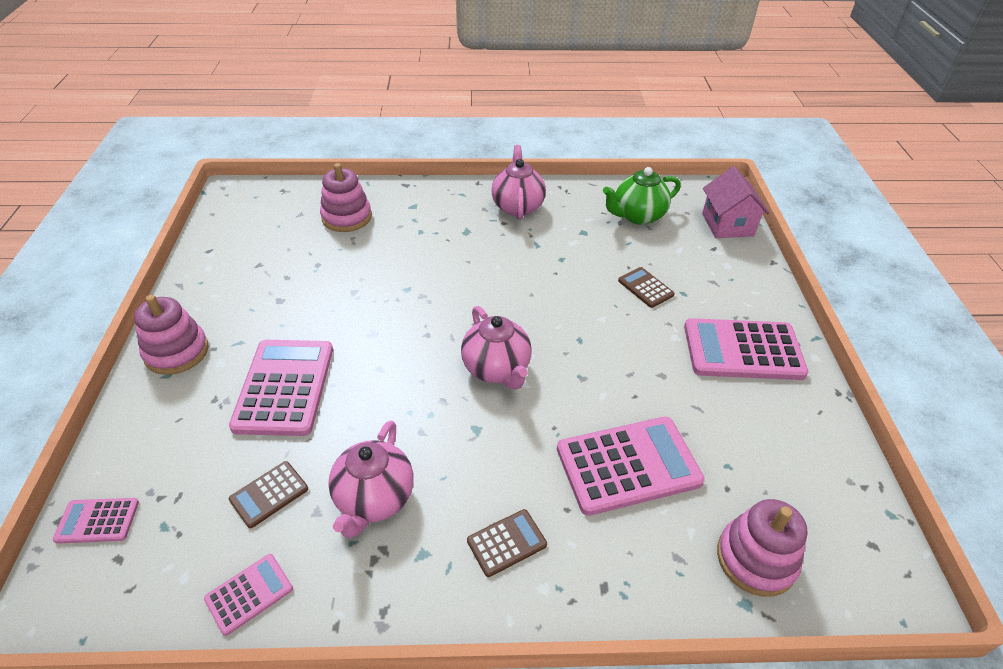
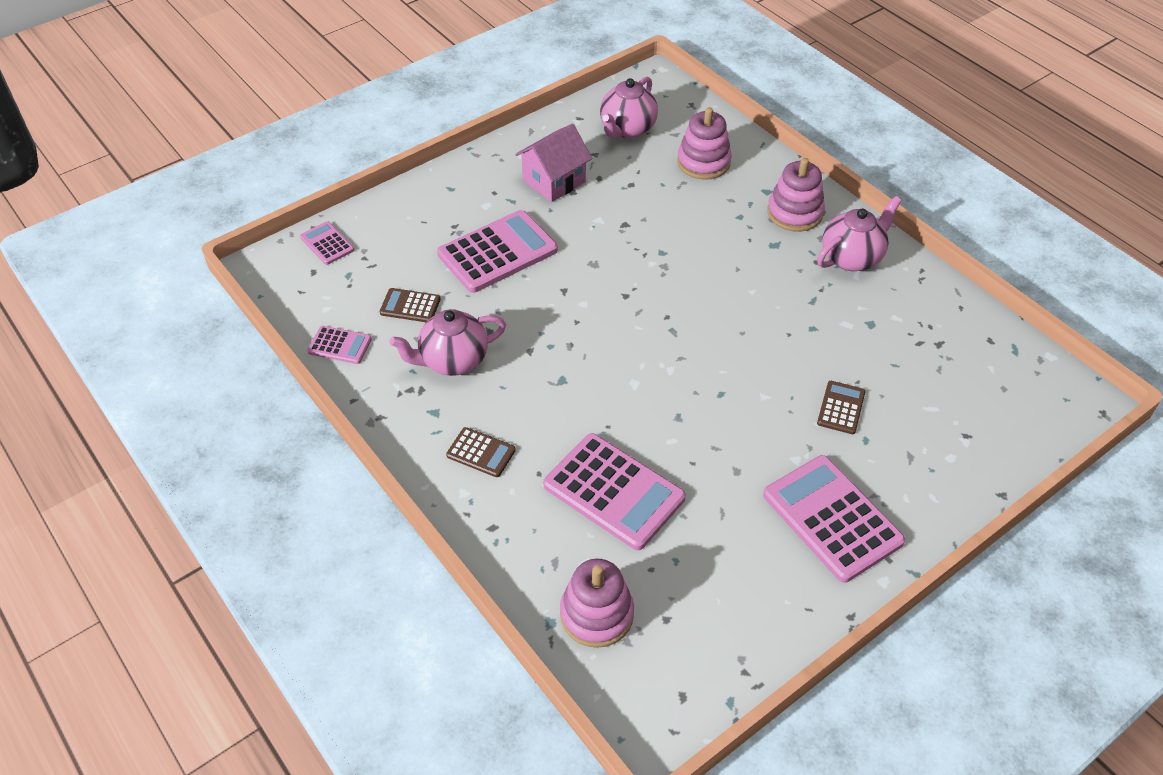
camera: 55 degrees right, 5 degrees up
(177, 352) = (473, 177): pink stacking toy -> pink stacking toy (794, 213)
(496, 369) = (632, 358): pink teapot -> pink teapot (627, 129)
(637, 216) = (947, 351): green teapot -> none
(727, 224) = (1023, 430): pink house -> pink house (554, 181)

